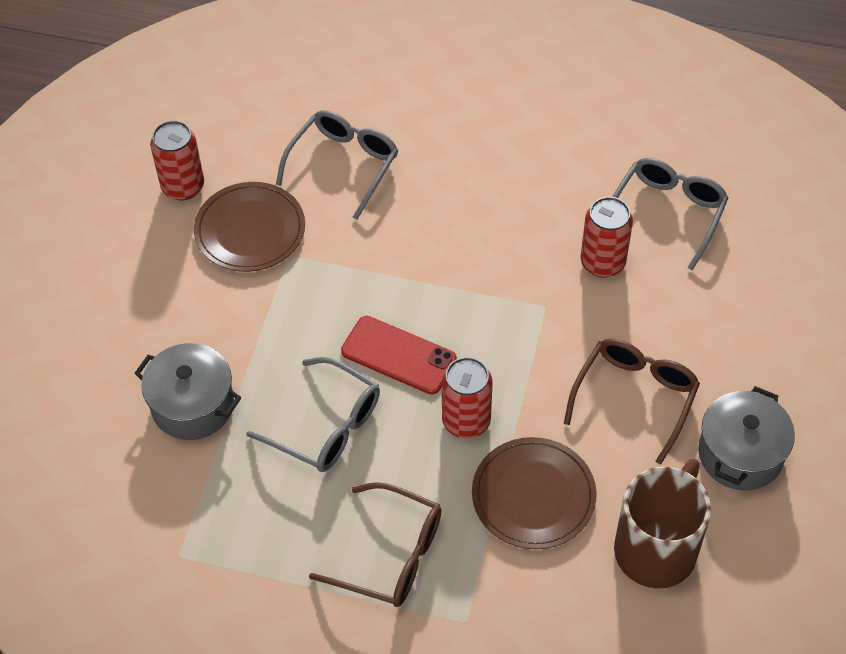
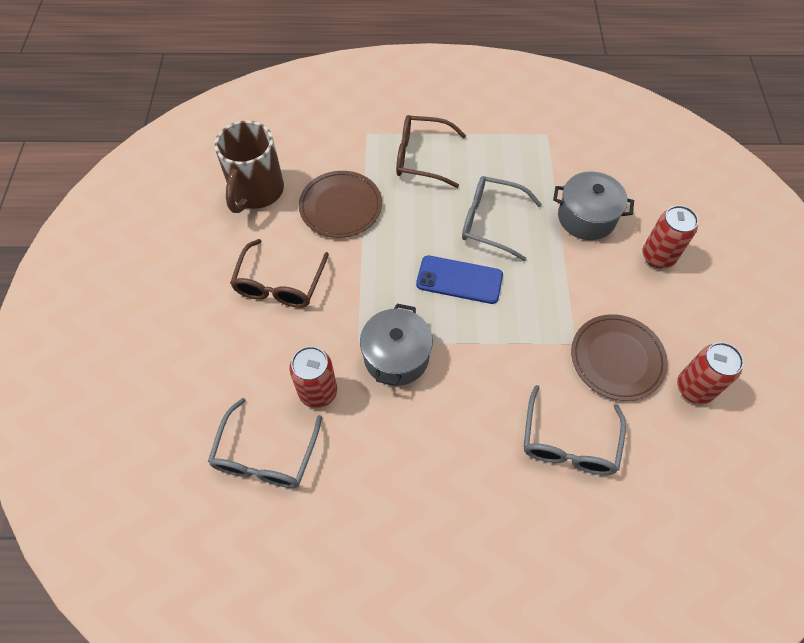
camera: 165 degrees right, 5 degrees up
(398, 355) = (459, 280): red phone -> blue phone
(466, 421) = (397, 244): red can -> red can (658, 256)
(740, 454) = (202, 259): grey pot -> grey pot (396, 356)

